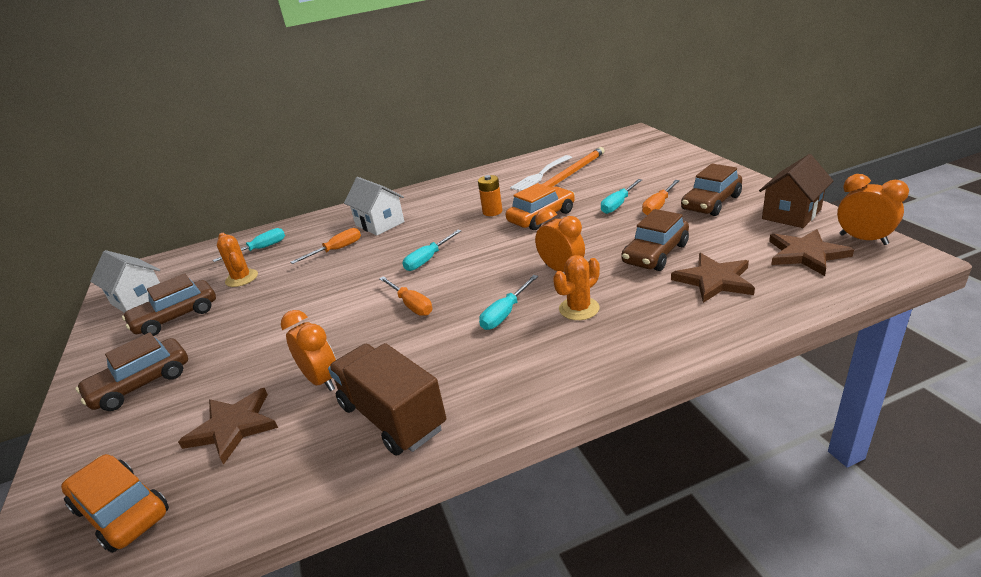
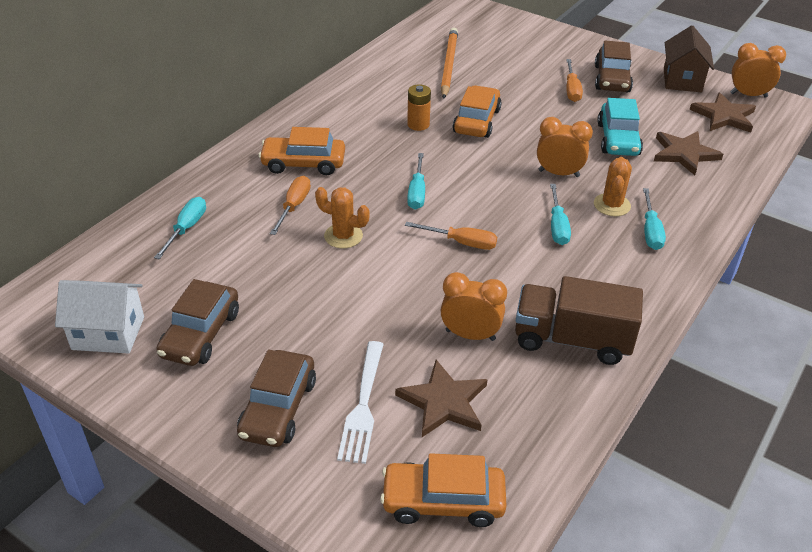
camera: 40 degrees left, 10 degrees up
(241, 278) = (218, 268): orange cactus -> orange cactus (343, 236)
(379, 223) = (303, 164): white house -> orange car
(541, 174) = (417, 70): white fork -> white fork (363, 404)
(618, 204) = (534, 94): turquoise screwdriver -> turquoise screwdriver (650, 231)
(655, 254) = (618, 139): brown car -> turquoise car

